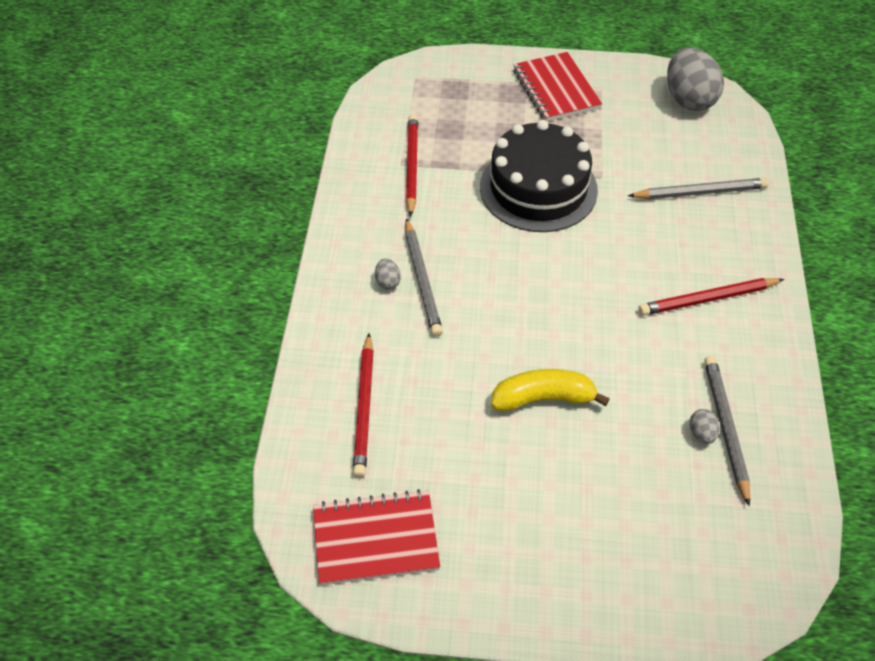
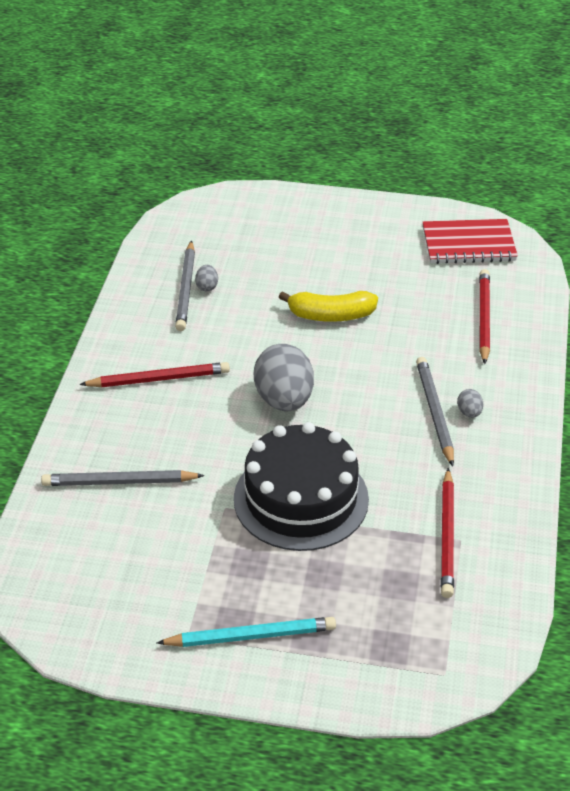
camera: 175 degrees left, 10 degrees down
(555, 89) = (251, 636): red notebook -> turquoise pencil
(688, 99) = (78, 607): grey egg -> grey egg (284, 400)

